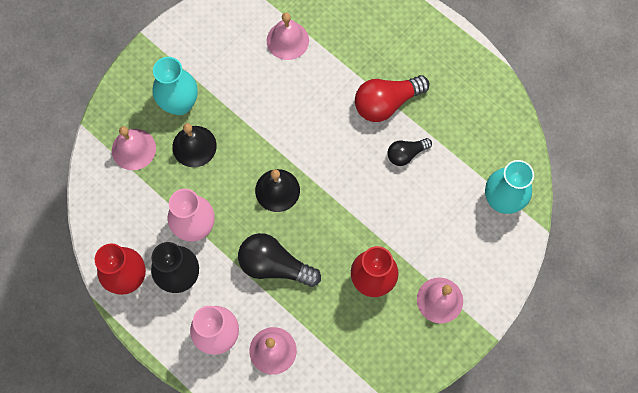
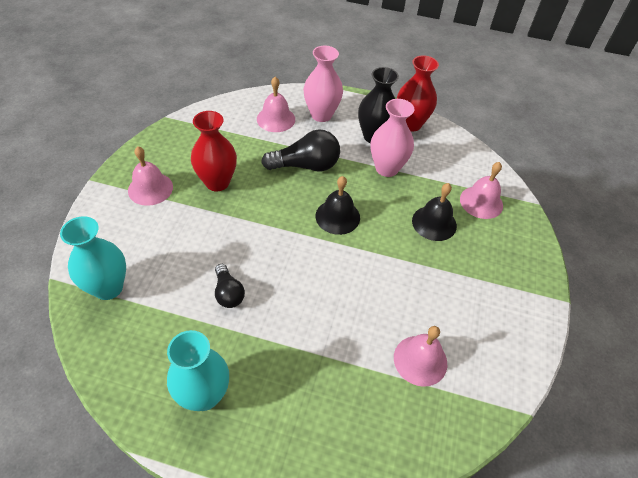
camera: 150 degrees right, 20 degrees down
(180, 104) = (475, 251): turquoise vase -> turquoise vase (204, 395)
(386, 103) = (272, 336): red light bulb -> none
(406, 154) = (228, 293): black light bulb -> black light bulb turned 120 degrees clockwise

